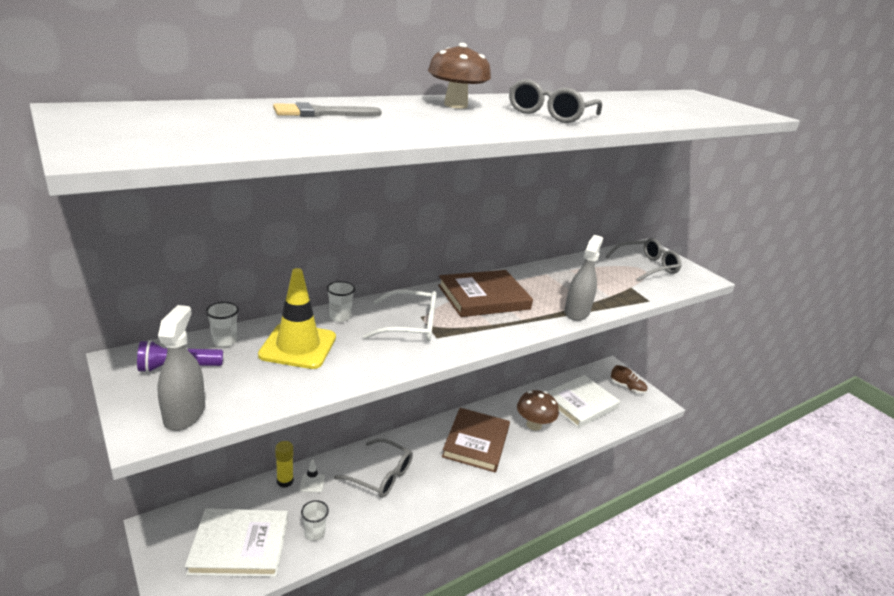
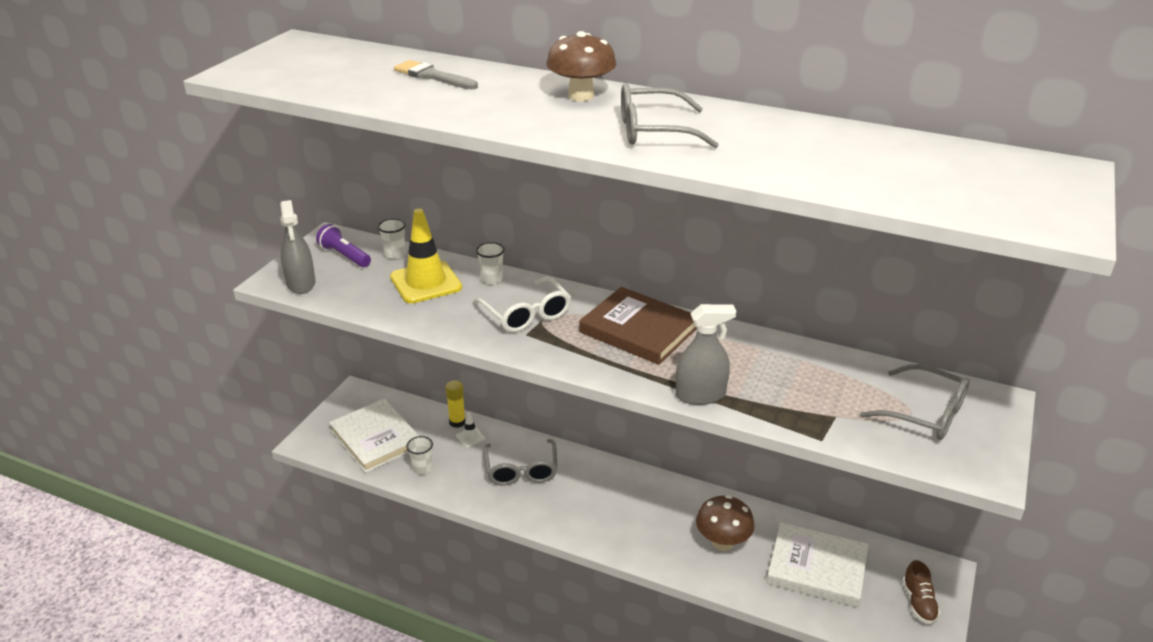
camera: 60 degrees right, 5 degrees up
(184, 414) = (301, 283): grey spray bottle -> grey spray bottle turned 105 degrees clockwise
(476, 442) = (638, 510): brown book -> none

